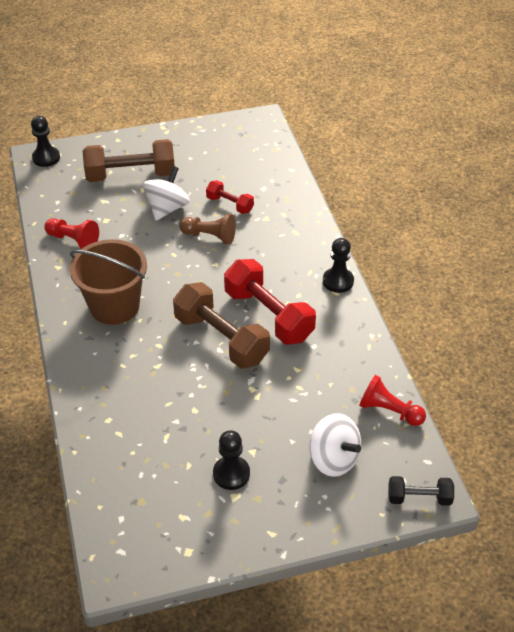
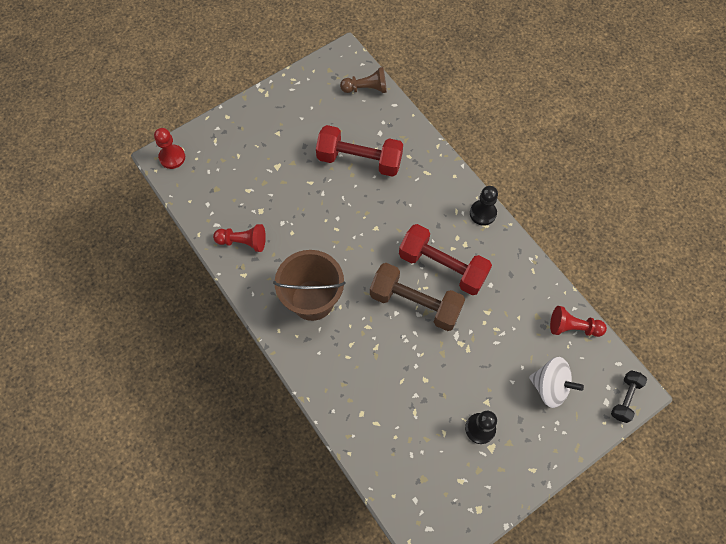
camera: 20 degrees left, 20 degrees up
(46, 158) = (172, 157): black pawn -> red pawn
(131, 175) = (258, 154): brown dumbbell -> none
(167, 208) = (308, 181): white spinning top -> none
(210, 236) = (358, 200): brown pawn -> brown pawn (366, 88)
(230, 204) = (359, 160): red dumbbell -> red dumbbell, size x1.90
(419, 498) = (625, 398): black dumbbell -> black dumbbell turned 45 degrees counterclockwise

